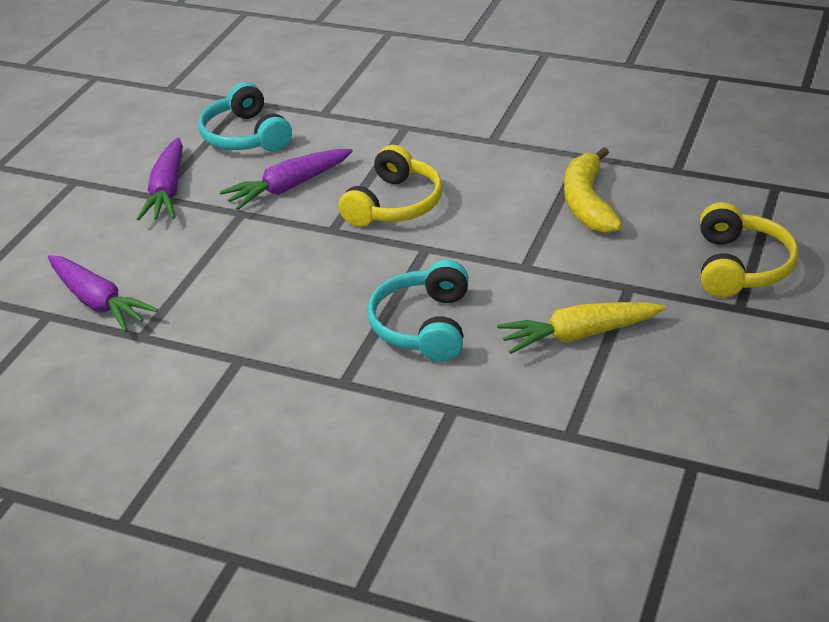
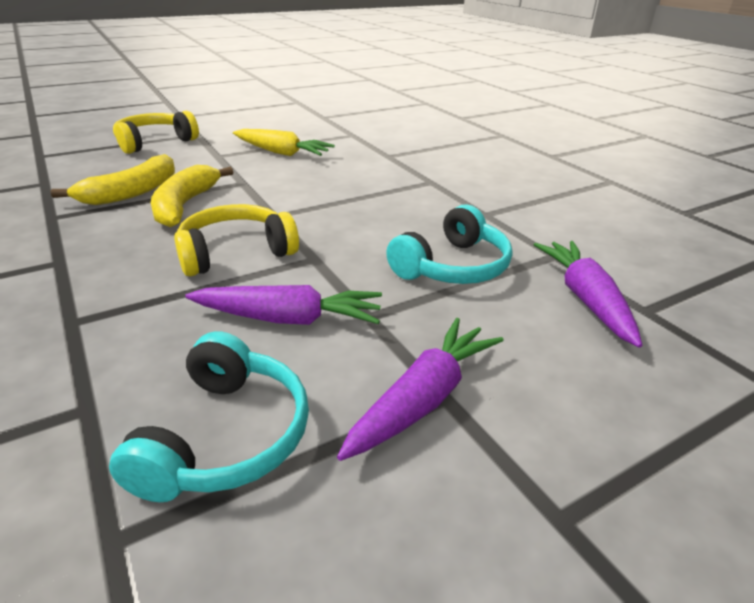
camera: 145 degrees left, 5 degrees down
(423, 326) = (348, 184): turquoise headphones -> turquoise headphones (452, 266)
(516, 217) = (185, 205): none -> yellow banana

